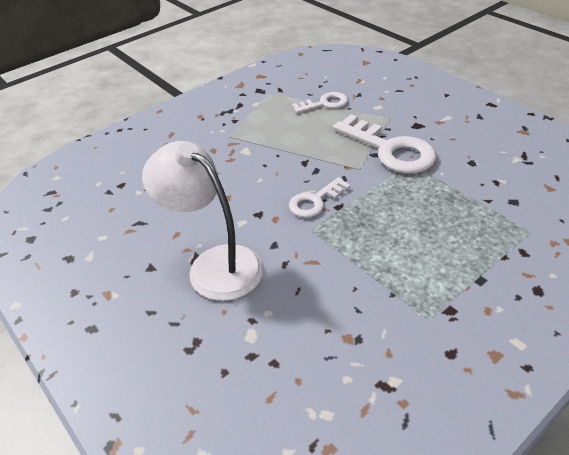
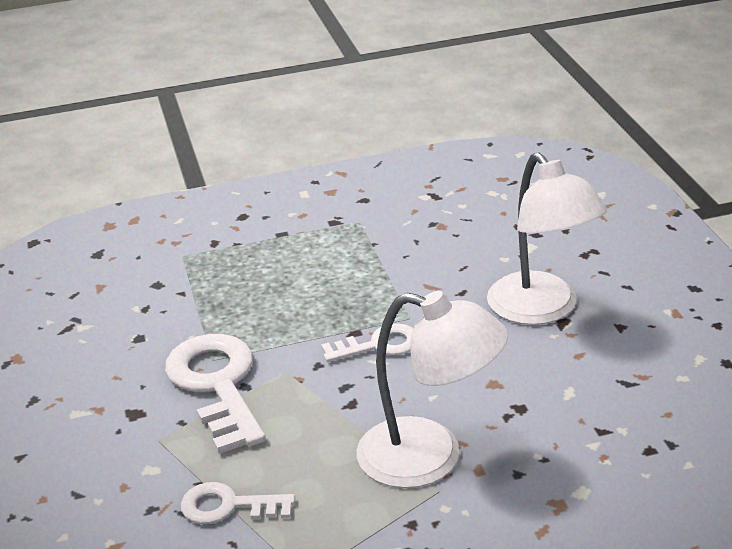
camera: 155 degrees left, 10 degrees down
(241, 147) = (430, 458): none -> white lamp

